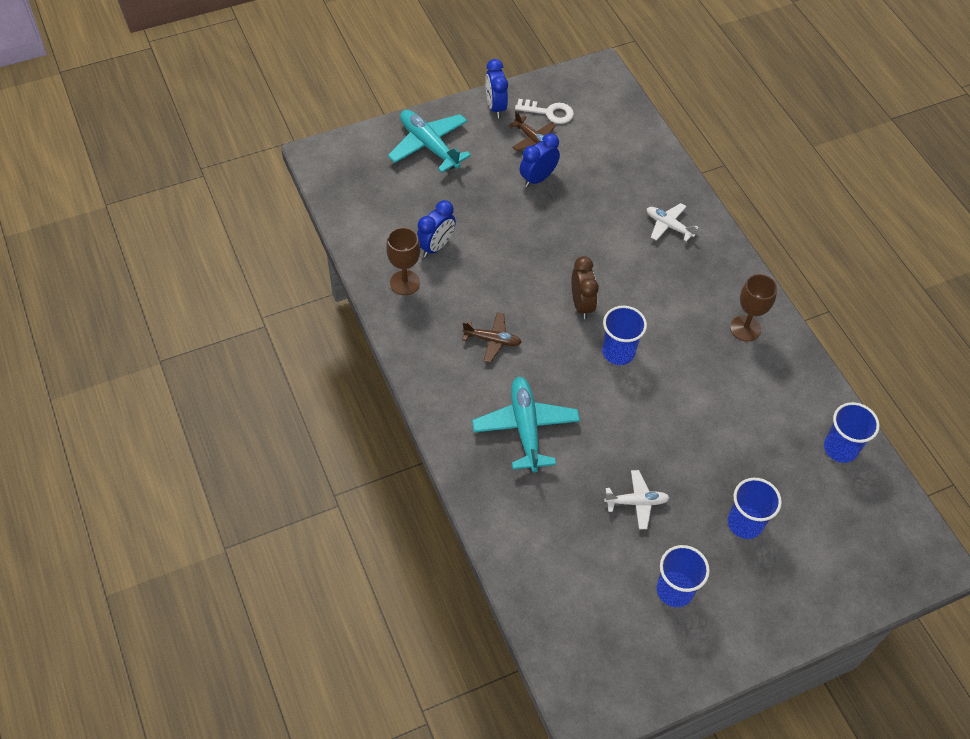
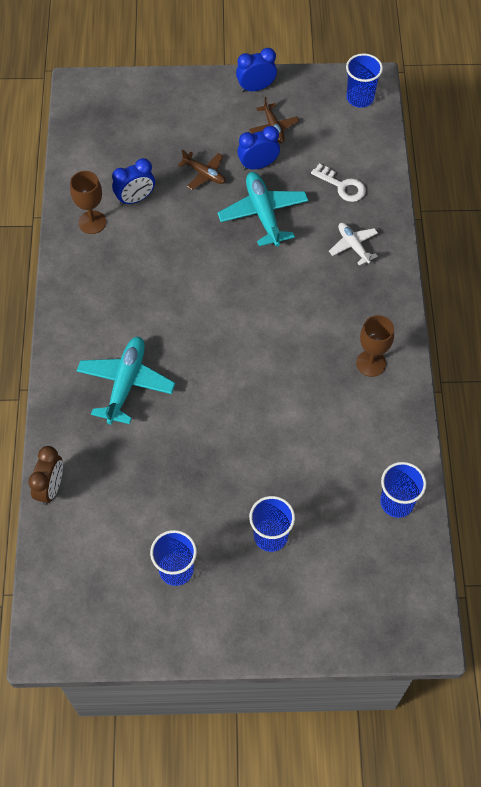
camera: 25 degrees right, 5 degrees up
(429, 146) = (178, 106): turquoise plane -> turquoise plane (263, 214)
(492, 340) = (139, 297): brown plane -> brown plane (204, 174)
(495, 107) = (256, 88): blue clock -> blue clock turned 60 degrees clockwise
(549, 112) = (302, 107): white key -> white key (342, 186)
(581, 305) = (234, 292): brown clock -> brown clock (51, 488)
(618, 352) = (243, 345): blue cup -> blue cup (360, 98)
(636, 502) = (185, 482): white plane -> none

